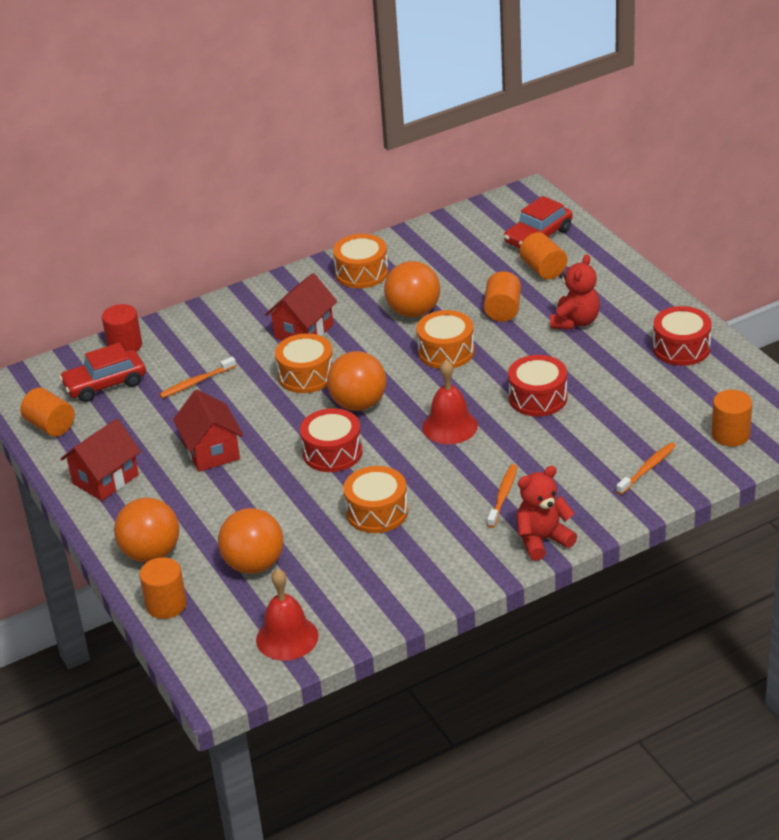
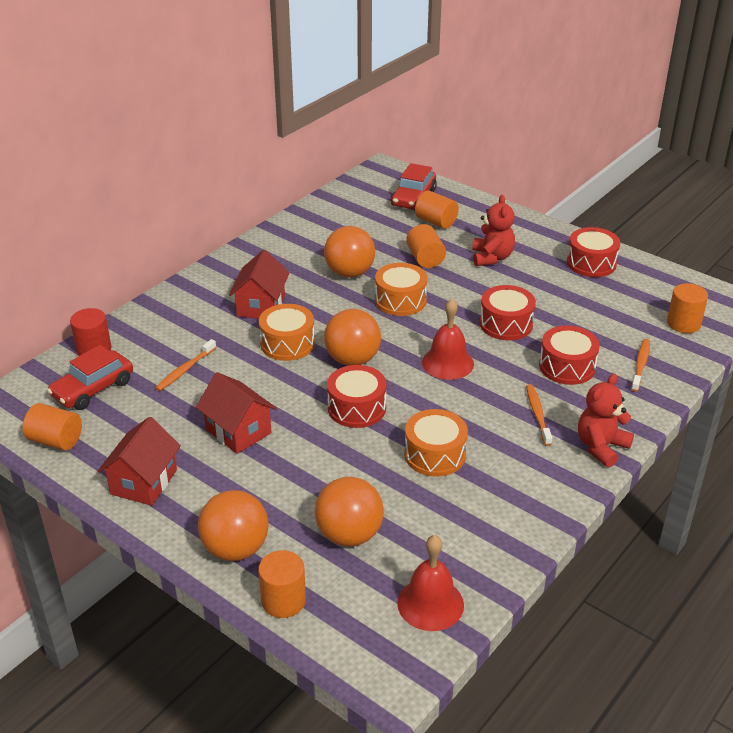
camera: 25 degrees left, 0 degrees up
(361, 273) = (283, 249): orange drum -> none
(568, 455) = (567, 366): none -> red drum

